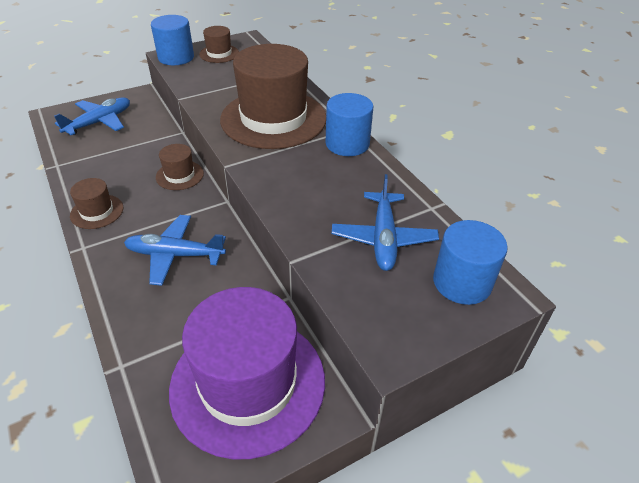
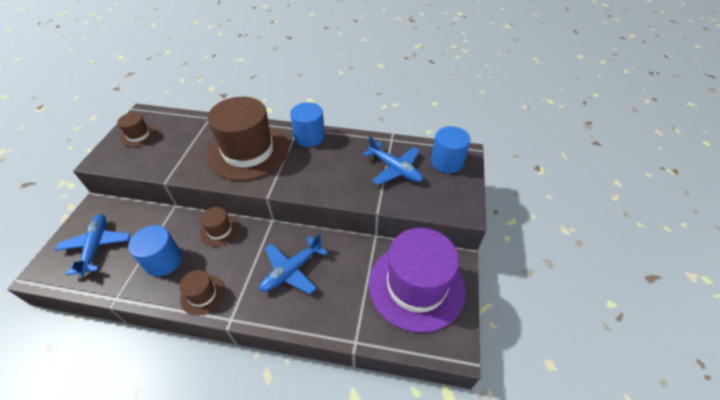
camera: 50 degrees left, 5 degrees up
(176, 57) = (108, 158): blue cylinder -> blue cylinder (163, 260)

